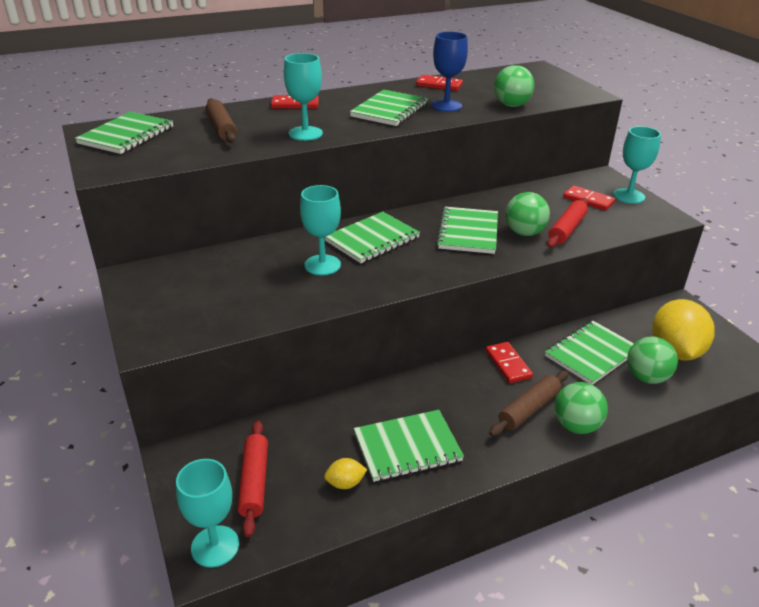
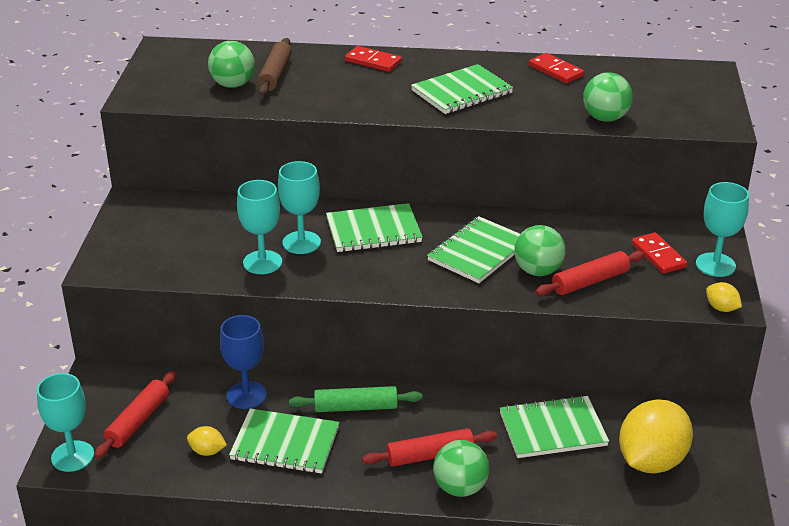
camera: 30 degrees right, 0 degrees up
(126, 135) = (186, 62): green notebook -> none
(305, 133) = (346, 100): turquoise goblet -> turquoise goblet (262, 262)
(435, 393) = (356, 407): none -> green rolling pin
(446, 106) = (530, 101): blue goblet -> blue goblet (246, 395)
(508, 364) = (453, 407): red domino -> none
(529, 409) = (430, 455): brown rolling pin -> red rolling pin
(646, 377) = (586, 473): green ball -> green ball (233, 85)
(666, 221) = (721, 308): none -> yellow lemon

